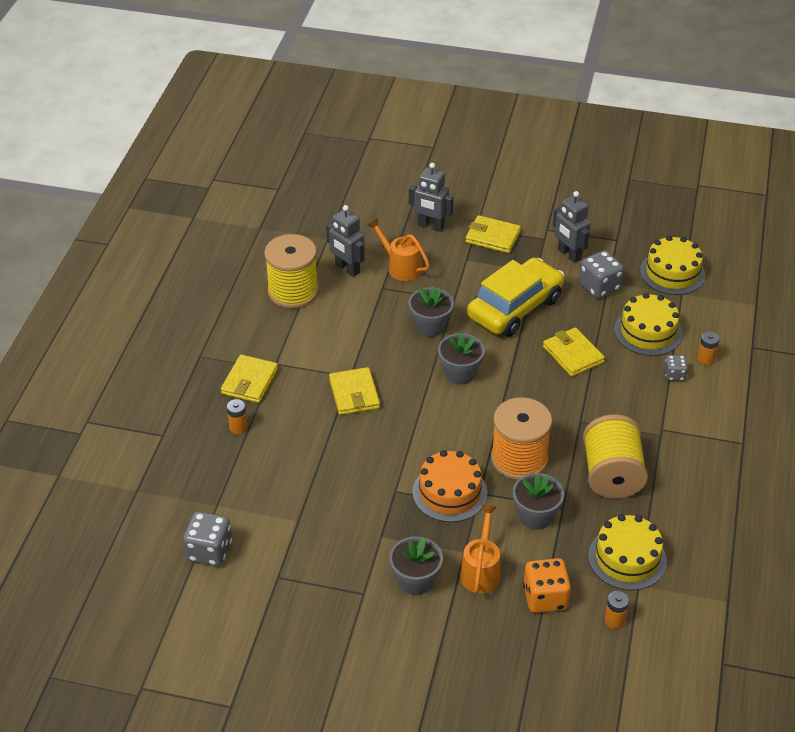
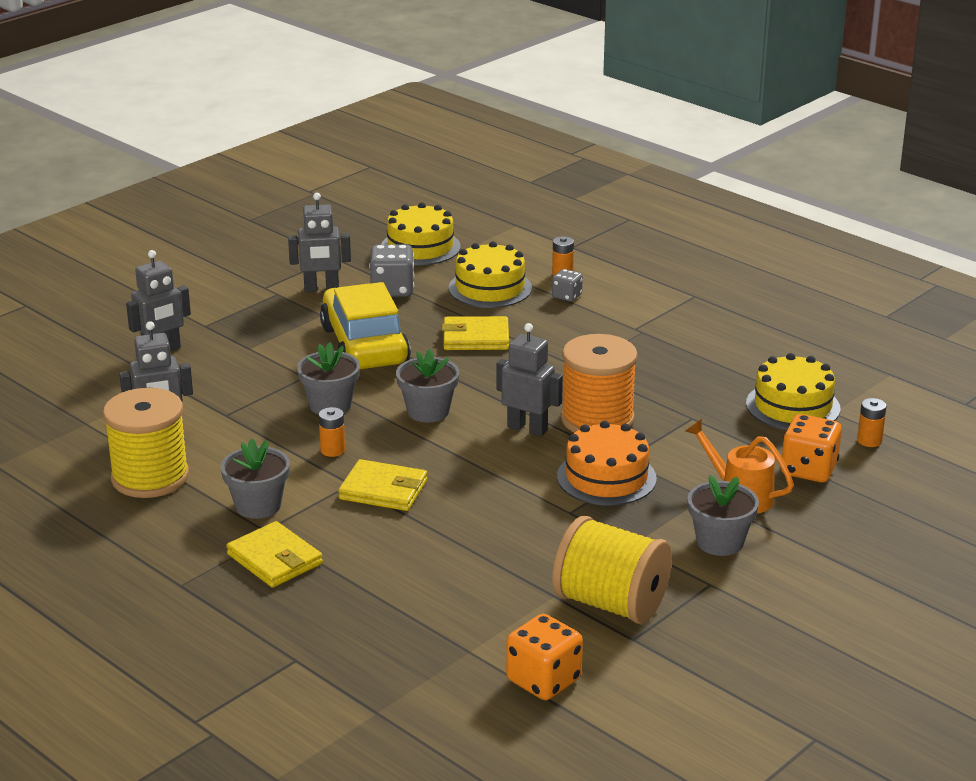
camera: 60 degrees left, 15 degrees down
(209, 551) = (543, 680): grey dice -> orange dice
(238, 427) = (348, 593): orange battery -> orange battery (332, 450)
(400, 267) = (205, 391): orange watering can -> none
(478, 429) = (527, 429): none -> grey robot
(492, 237) = (233, 321): yellow wallet -> none
(535, 516) = (689, 437): grey flower pot -> grey flower pot (258, 505)
(611, 475) = (671, 375): yellow spool -> yellow spool (611, 603)

